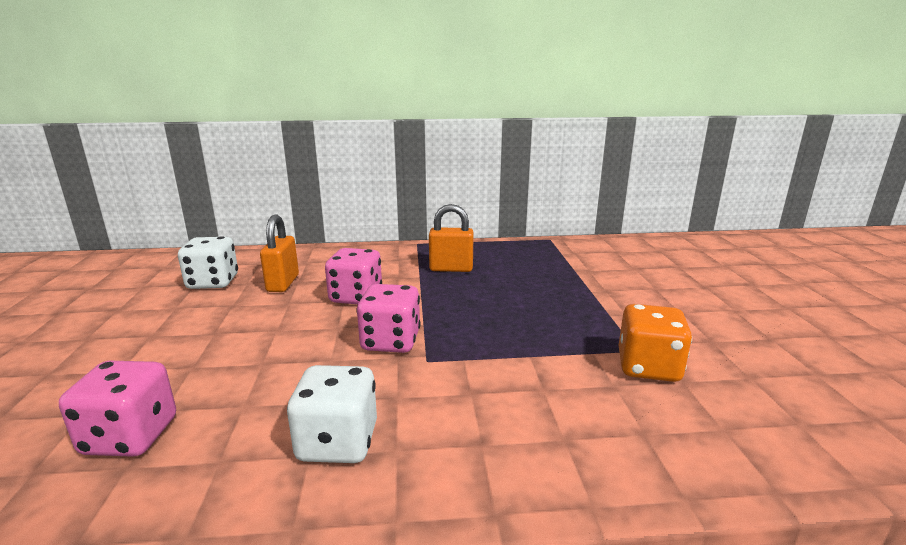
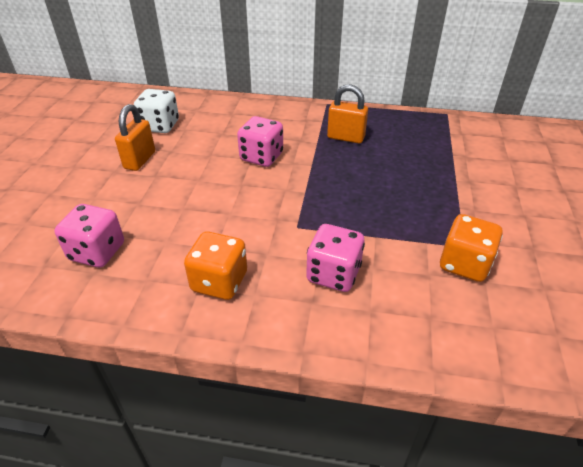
camera: 15 degrees right, 20 degrees up
(283, 283) = (210, 134): orange padlock -> orange padlock (140, 160)
(338, 442) = (219, 282): white dice -> orange dice
(391, 341) = (276, 205): pink dice -> pink dice (333, 274)

